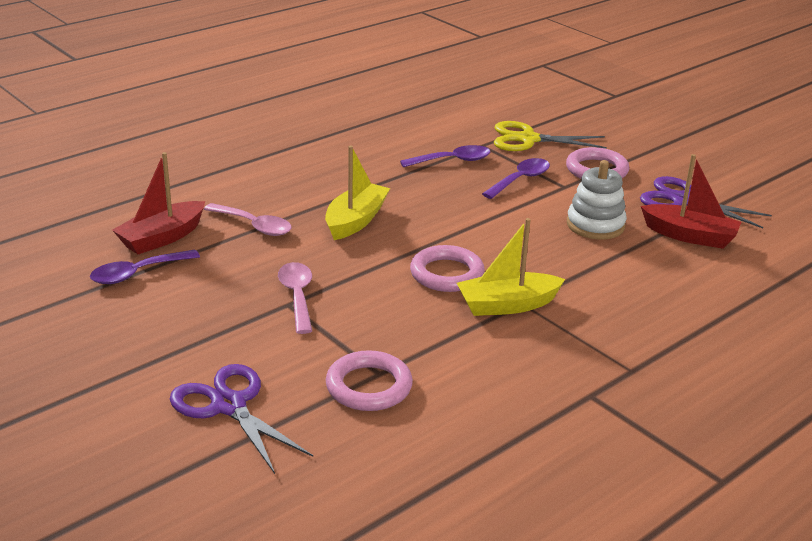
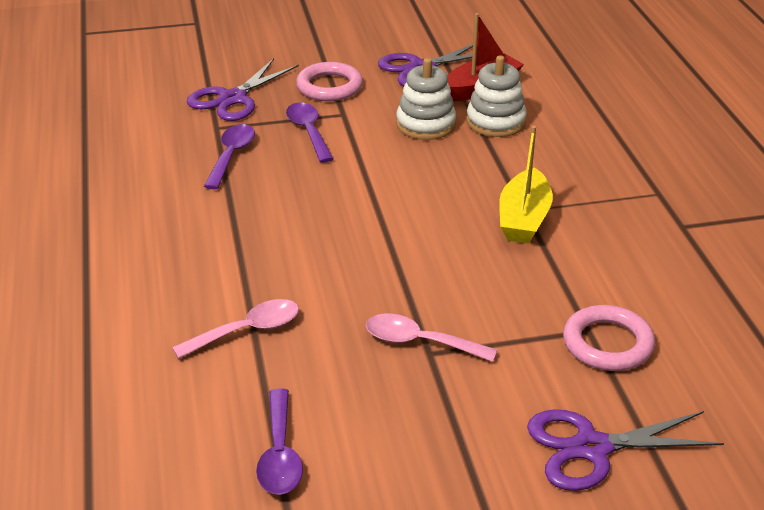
camera: 60 degrees left, 5 degrees up
(162, 238) = (212, 412): red boat -> none
(356, 220) = (299, 256): yellow boat -> none
(446, 274) = (447, 234): pink ring -> none
(528, 139) = (233, 98): yellow scissors -> purple scissors
(643, 256) = (495, 122): none -> white stacking toy

